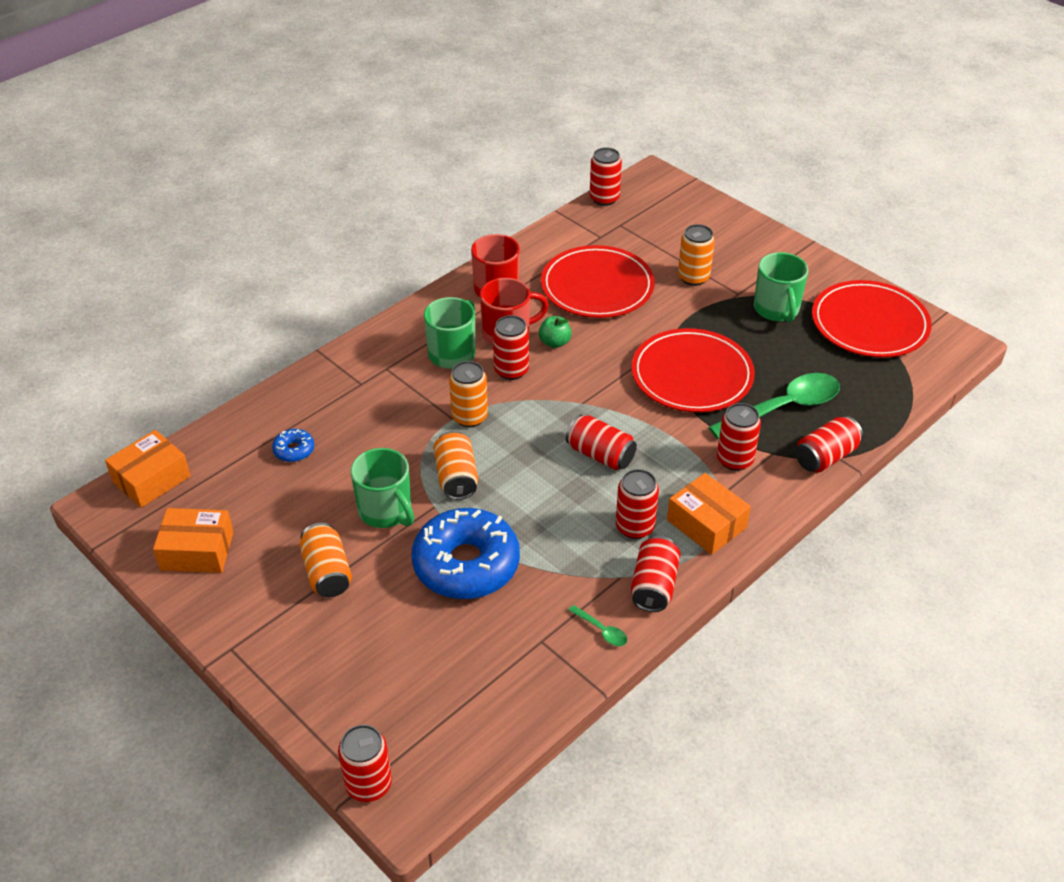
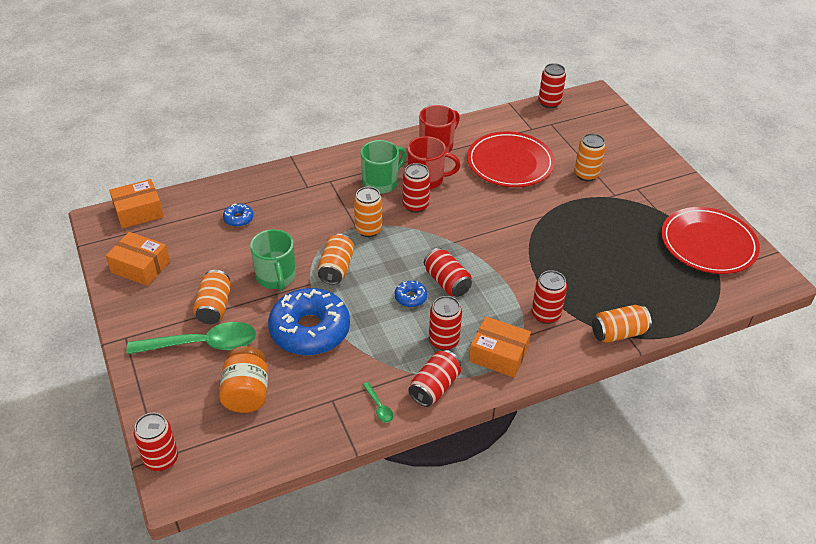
camera: 20 degrees right, 0 degrees up
(431, 667) = (246, 393): none -> orange jar
(554, 342) = (457, 194): green apple -> none
(567, 486) = (410, 297): none -> blue donut
(692, 375) = (546, 244): red plate -> none
(706, 524) = (498, 355): orange box -> orange box turned 45 degrees counterclockwise
(776, 309) = (638, 214): green mug -> none
(783, 408) = (604, 287): green spoon -> green spoon (202, 344)
(825, 457) = (618, 333): red can -> orange can

